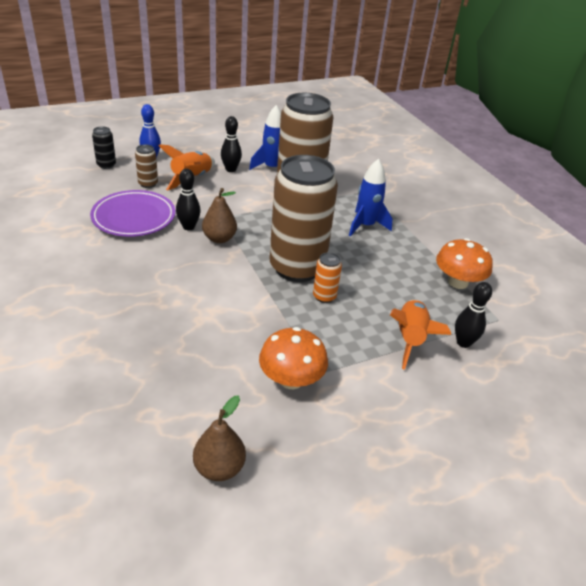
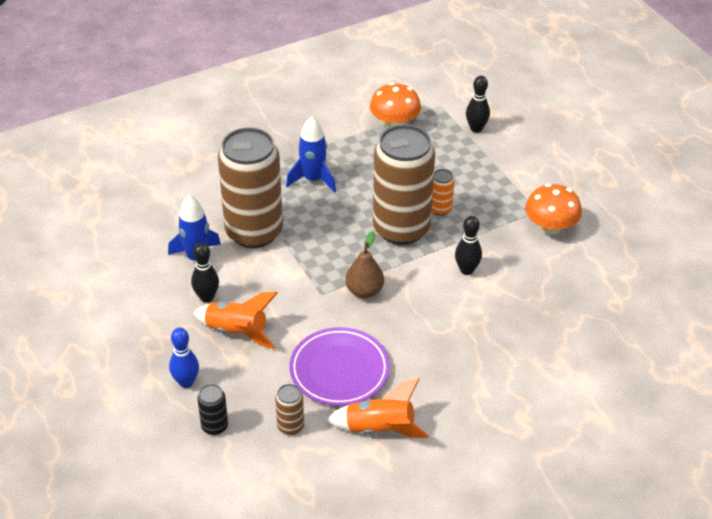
camera: 90 degrees left, 5 degrees up
(148, 184) = (258, 372): brown can -> brown can (290, 426)
(188, 227) = (347, 319): black bowling pin -> black bowling pin (466, 270)
(219, 468) = (647, 260): brown pear -> none
(410, 338) = (481, 158): orange rocket -> orange rocket (380, 429)

